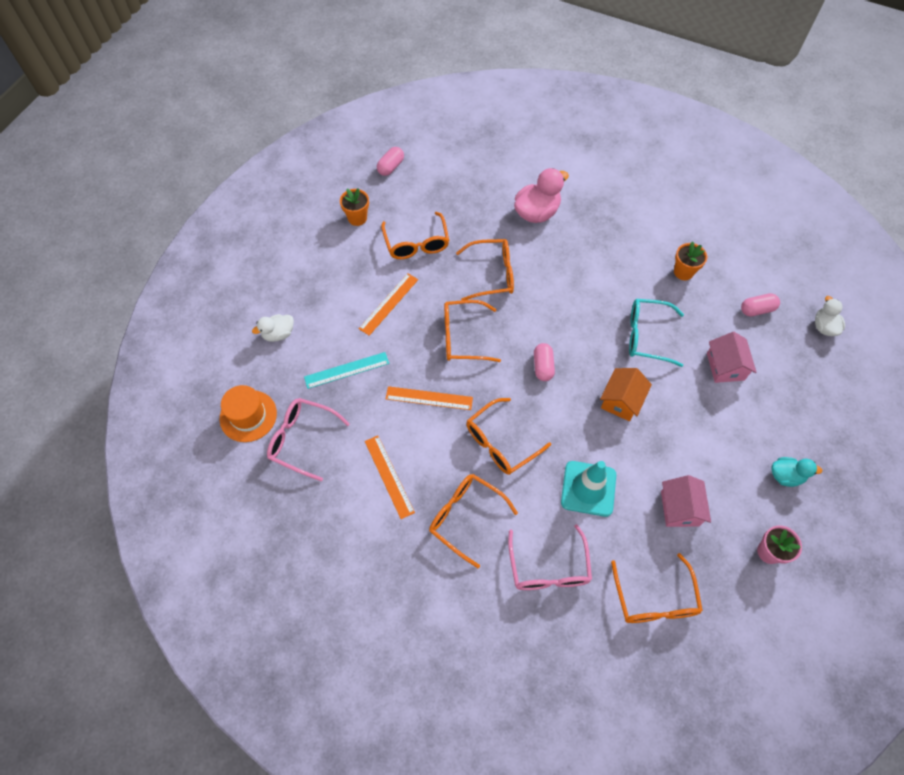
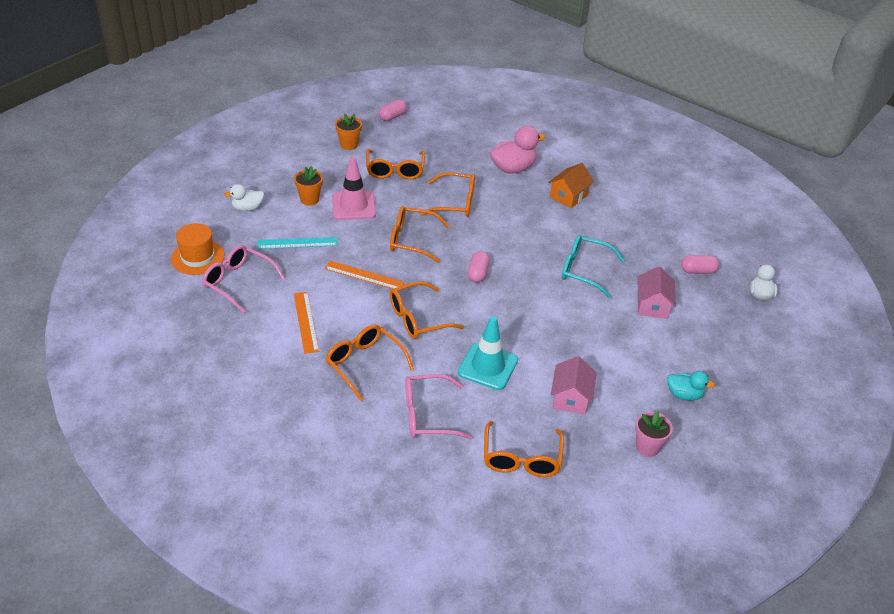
camera: 10 degrees right, 20 degrees down
(389, 304) = (353, 206): orange ruler -> pink traffic cone
(548, 567) = (428, 415): pink glasses -> pink glasses turned 75 degrees clockwise
(621, 401) = (543, 311): orange house -> orange house (568, 196)
(683, 272) = (636, 232): orange flower pot -> orange flower pot (309, 199)

